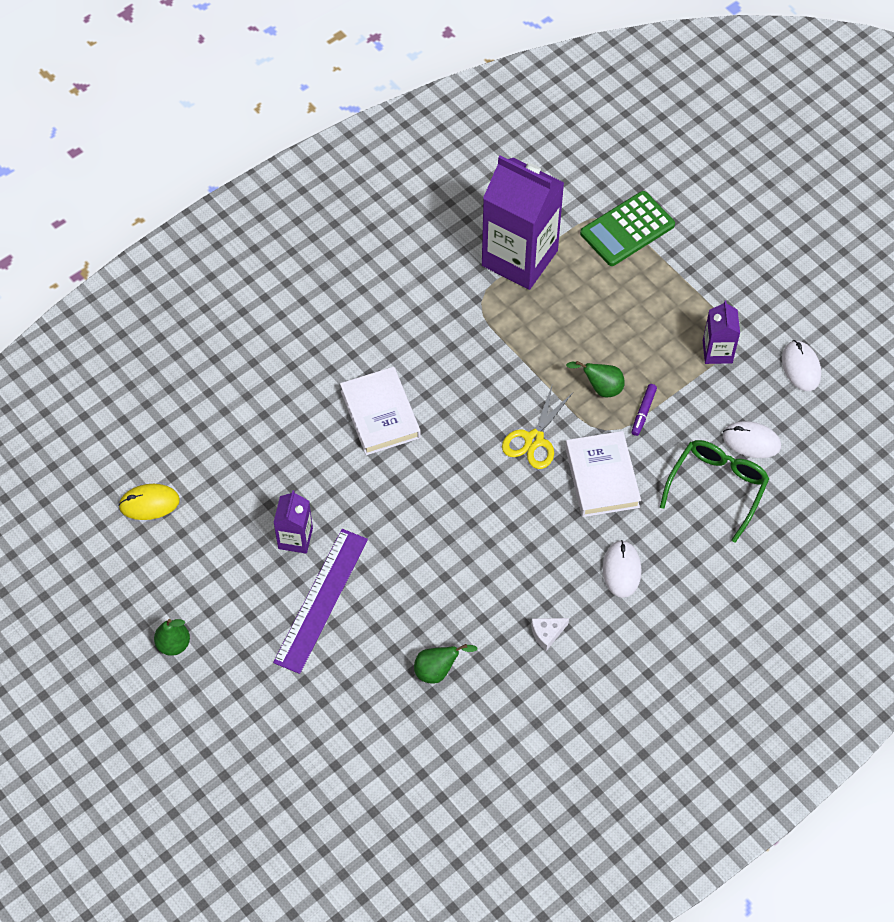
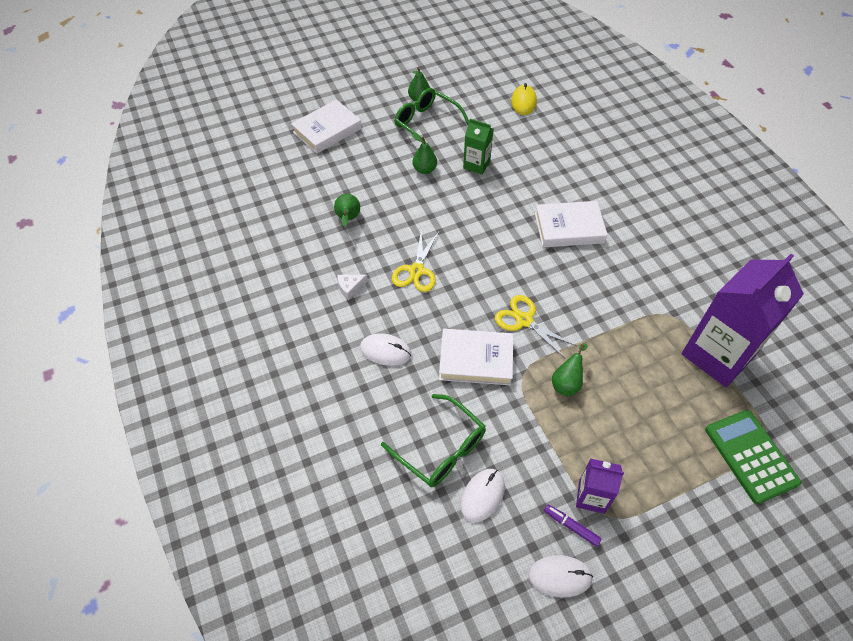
camera: 105 degrees right, 5 degrees down
(227, 620) = (426, 124): none -> green glasses
(273, 753) = (327, 130): none -> white book
(295, 538) = (476, 165): purple carton -> green carton
(321, 600) = (424, 169): purple ruler -> green pear
(498, 567) = (416, 271): none -> yellow scissors
(547, 633) = (350, 288): white cheese -> white cheese turned 105 degrees counterclockwise
(643, 412) = (534, 410): purple marker -> purple marker (571, 526)

